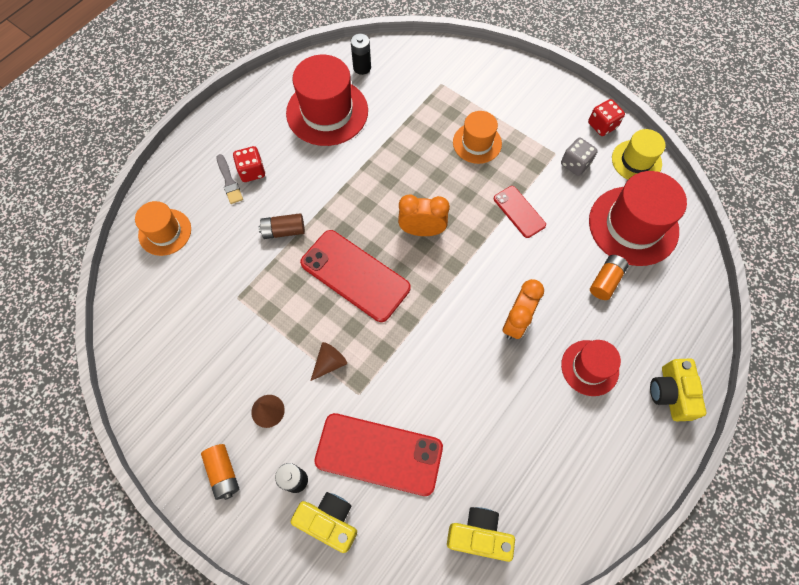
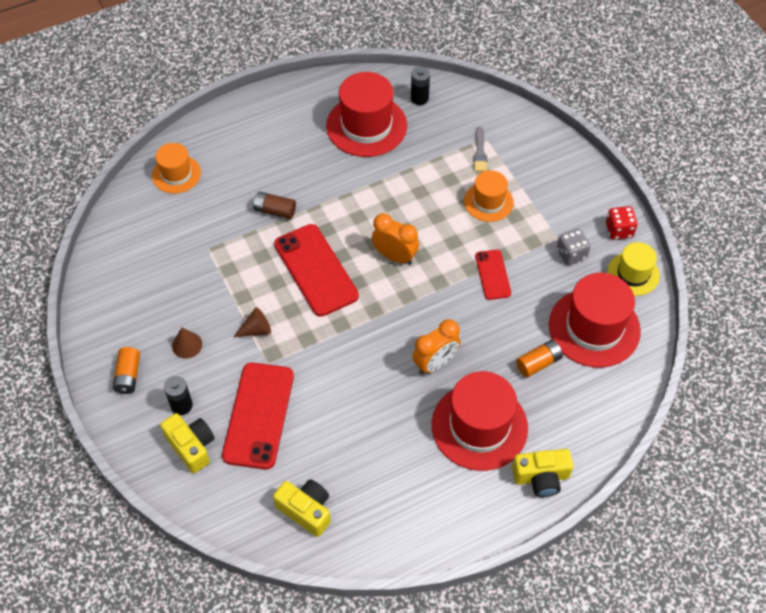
camera: 25 degrees right, 10 degrees down
(229, 181) = (250, 153): grey brush -> grey brush (480, 152)
(252, 171) = (274, 152): red dice -> none
(379, 454) = (258, 415): red phone -> red phone turned 60 degrees clockwise
(589, 367) = (479, 426): red hat -> red hat, size x1.71
(671, 393) = (541, 477): yellow camera -> yellow camera turned 120 degrees counterclockwise

